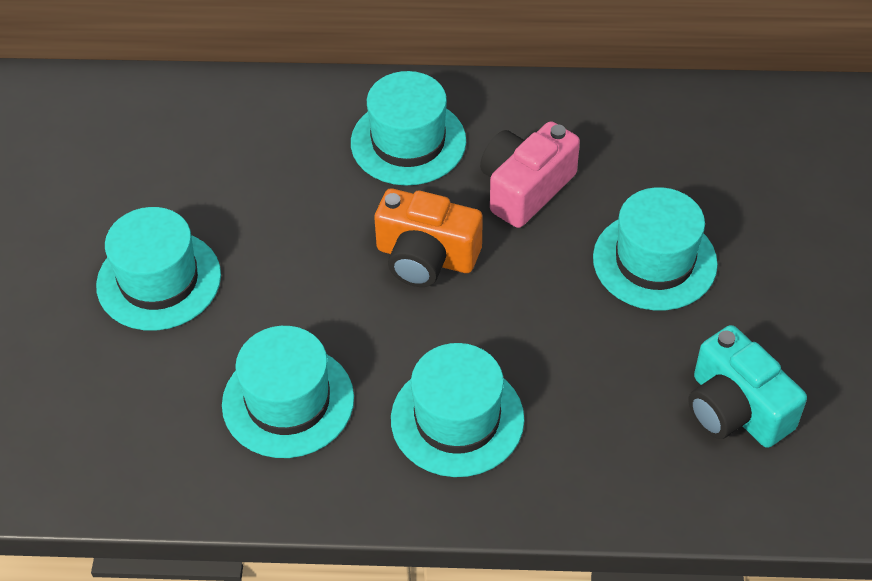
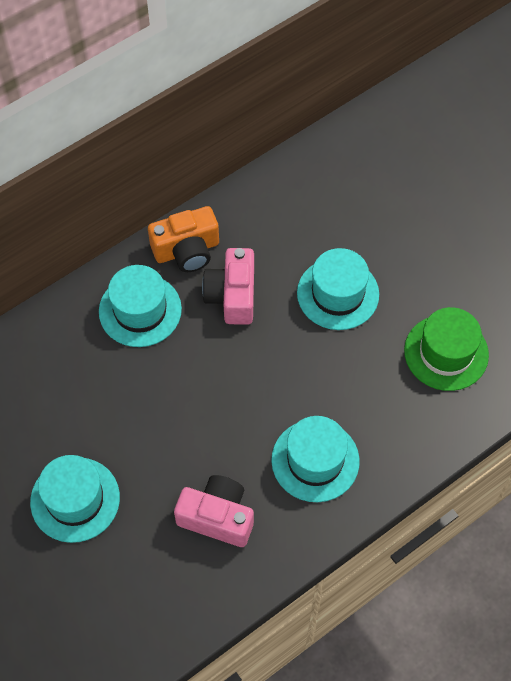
camera: 40 degrees left, 10 degrees up
(288, 401) = (217, 517): turquoise hat -> pink camera
(426, 257) = (215, 377): orange camera -> orange camera (187, 250)
(735, 409) = (446, 352): turquoise camera -> green hat

